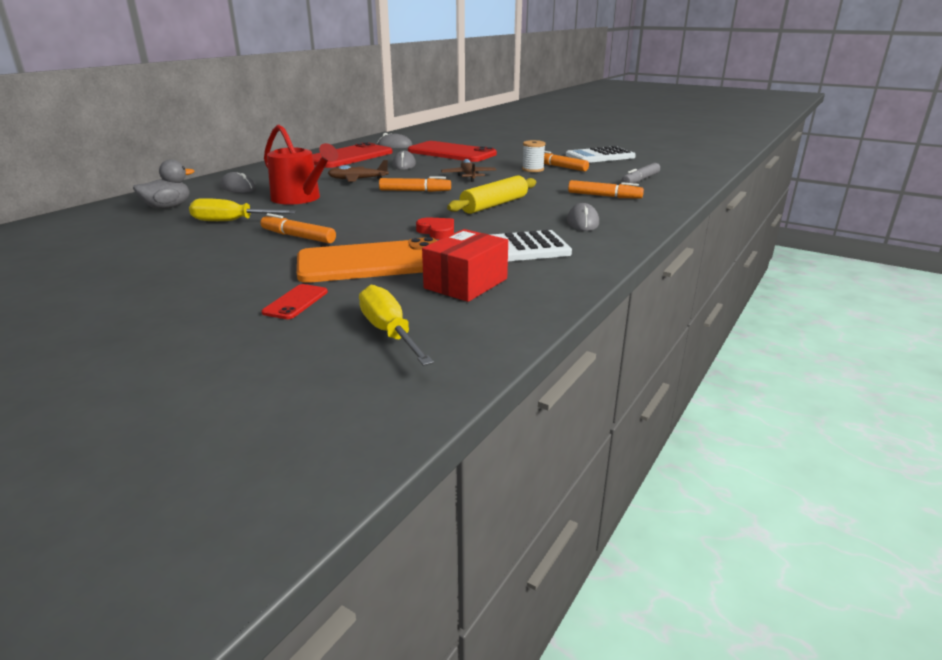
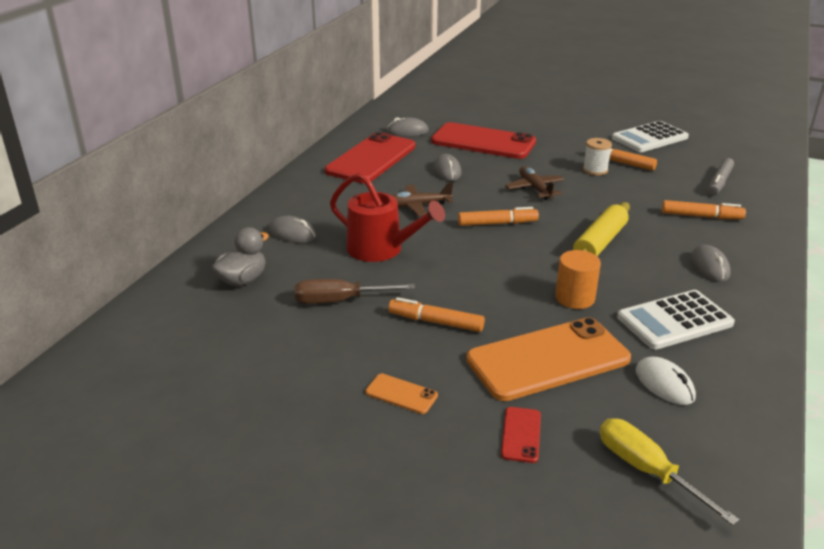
camera: 10 degrees left, 5 degrees up
(218, 272) = (401, 394): none -> orange phone
(231, 221) = (339, 301): yellow screwdriver -> brown screwdriver
(437, 231) = (575, 298): red heart -> orange cylinder
(466, 283) = (664, 384): red box -> white mouse

